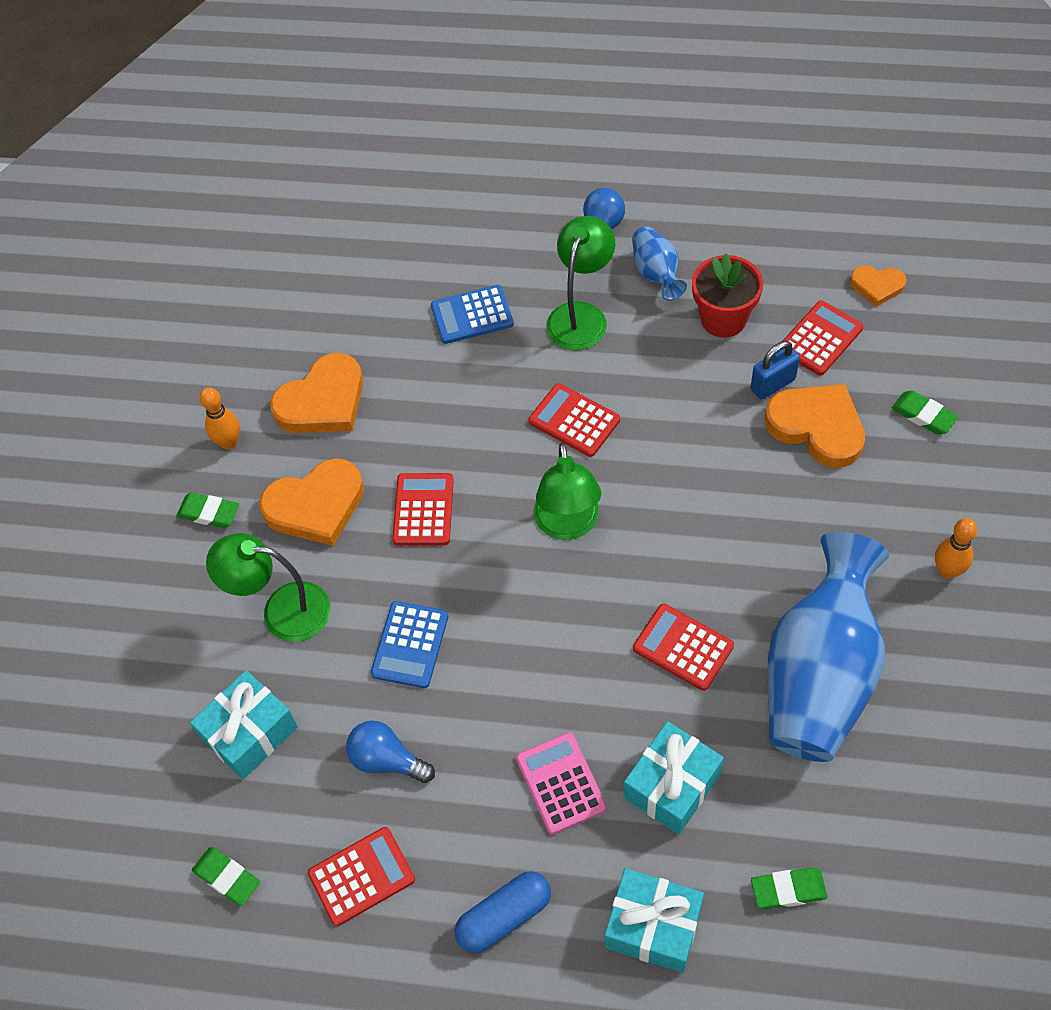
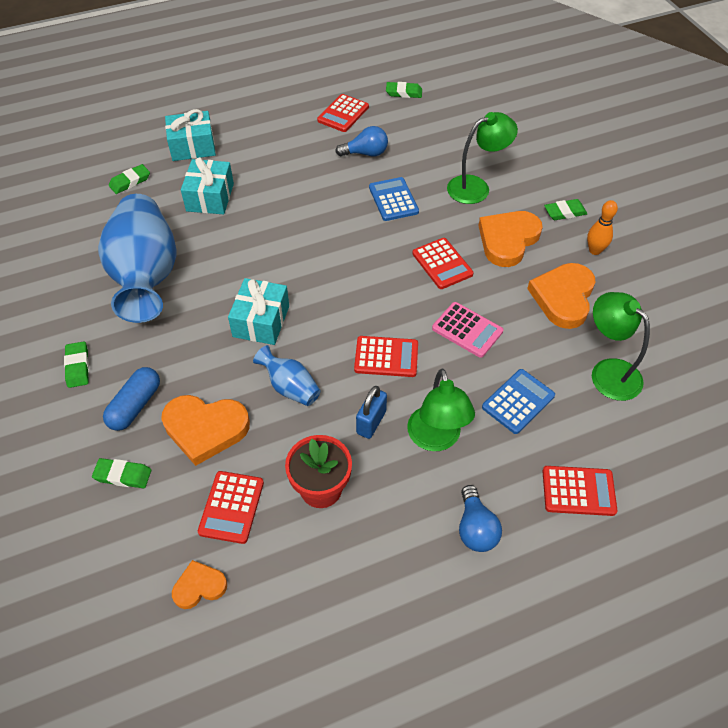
camera: 145 degrees right, 5 degrees down
(249, 733) = (443, 137): turquoise gift -> turquoise gift (261, 321)
(504, 917) = (266, 125): blue capsule -> blue capsule (135, 406)
(561, 783) = (270, 177): pink calculator -> pink calculator (467, 330)
(568, 525) = (346, 292): green lamp -> green lamp (608, 372)
(656, 273) = (400, 506): blue vase -> blue vase (290, 387)
(683, 647) = (236, 257): red calculator -> red calculator (578, 491)
(772, 384) = (254, 448): blue padlock -> blue padlock (371, 422)
(947, 571) = (78, 366): orange bowling pin -> green eraser

